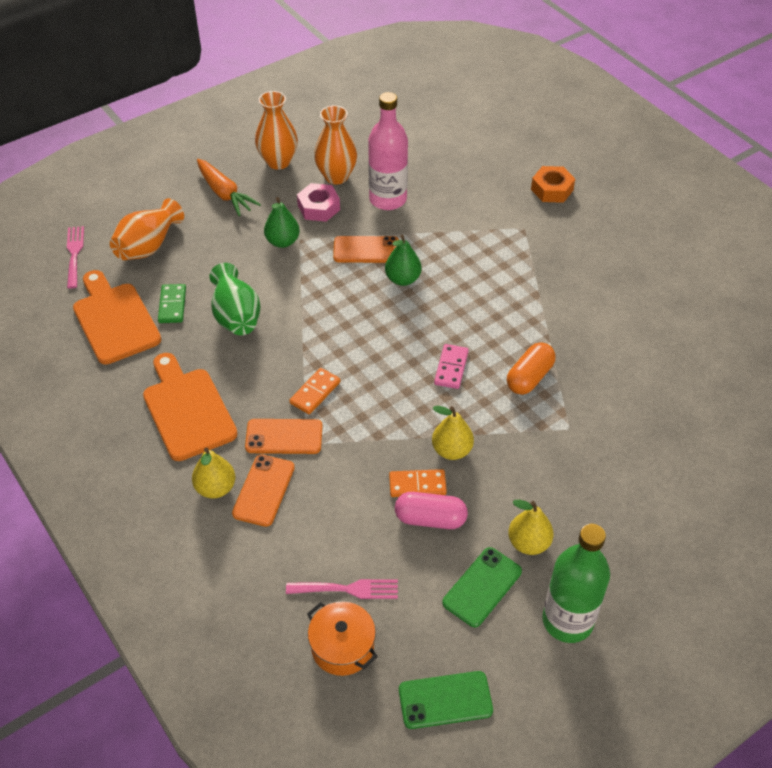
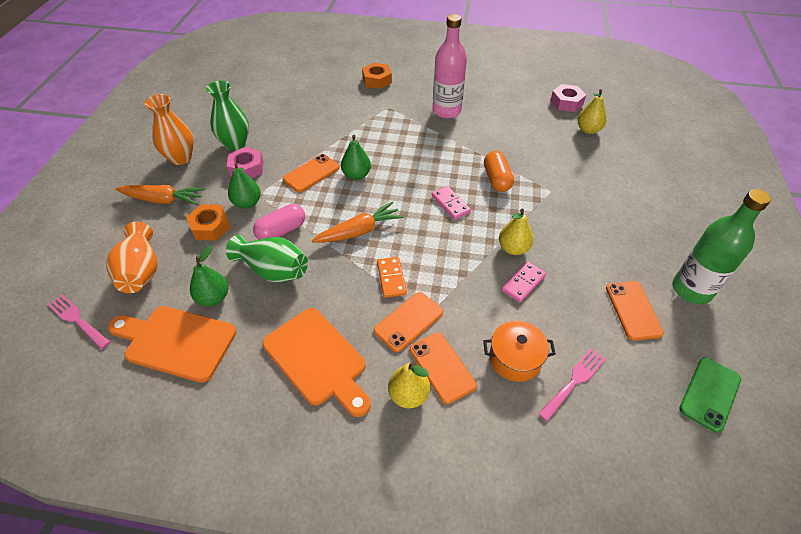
camera: 45 degrees left, 0 degrees up
(172, 305) = (213, 298): green domino -> green pear
(187, 410) = (318, 359): orange cutting board -> orange cutting board turned 150 degrees counterclockwise
(233, 243) = (210, 227): none -> orange nut
(336, 176) = (235, 144): orange vase -> green vase
(340, 333) = (359, 231): none -> orange carrot
(342, 647) = (621, 421): orange pot -> orange pot (515, 359)
(388, 199) = (287, 138): pink bottle -> pink bottle (446, 111)
(417, 485) = (523, 283): orange domino -> pink domino
(430, 519) = (556, 296): pink capsule -> pink capsule (281, 231)
(482, 587) = (633, 310): green phone -> orange phone
(528, 543) = (618, 265): yellow pear -> yellow pear (588, 130)
(735, 352) = (566, 102): none -> pink nut

